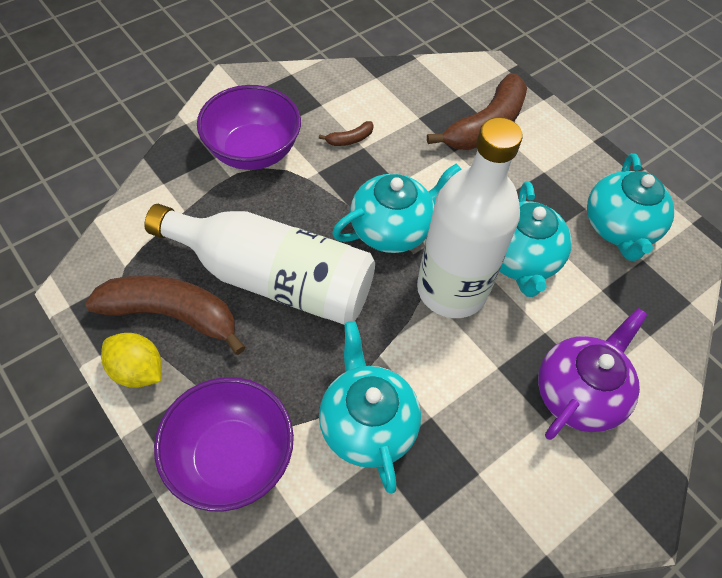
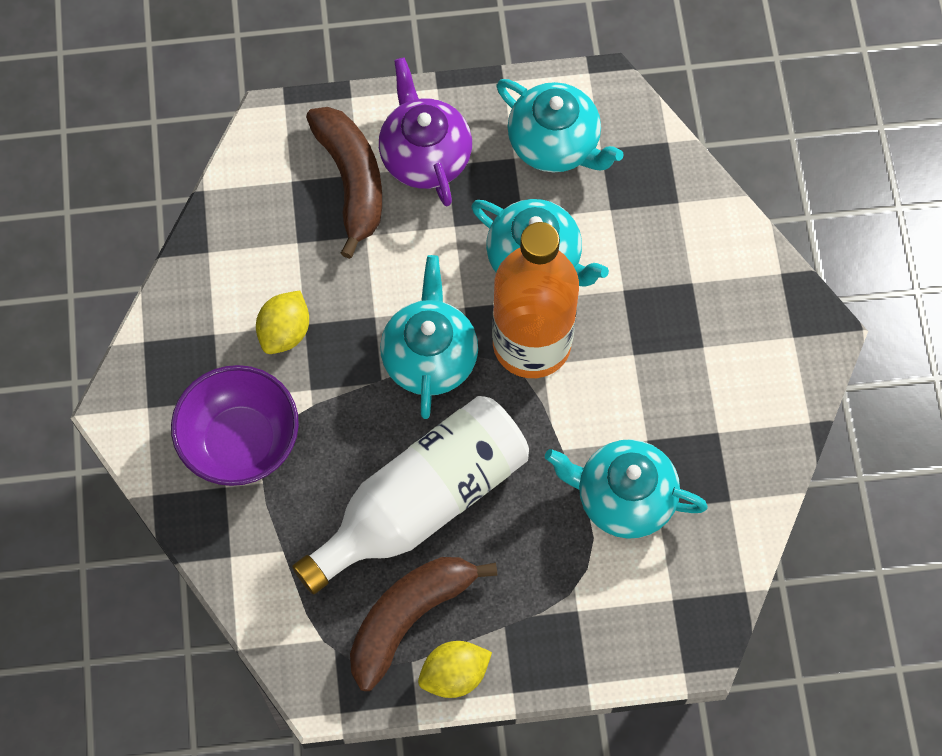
camera: 55 degrees left, 10 degrees up
(231, 458) = (590, 629): purple bowl -> none
(350, 139) = (285, 332): brown banana -> yellow lemon
(451, 289) = (531, 344): white bottle -> orange bottle
(578, 393) = (696, 303): purple teapot -> purple teapot (425, 156)

